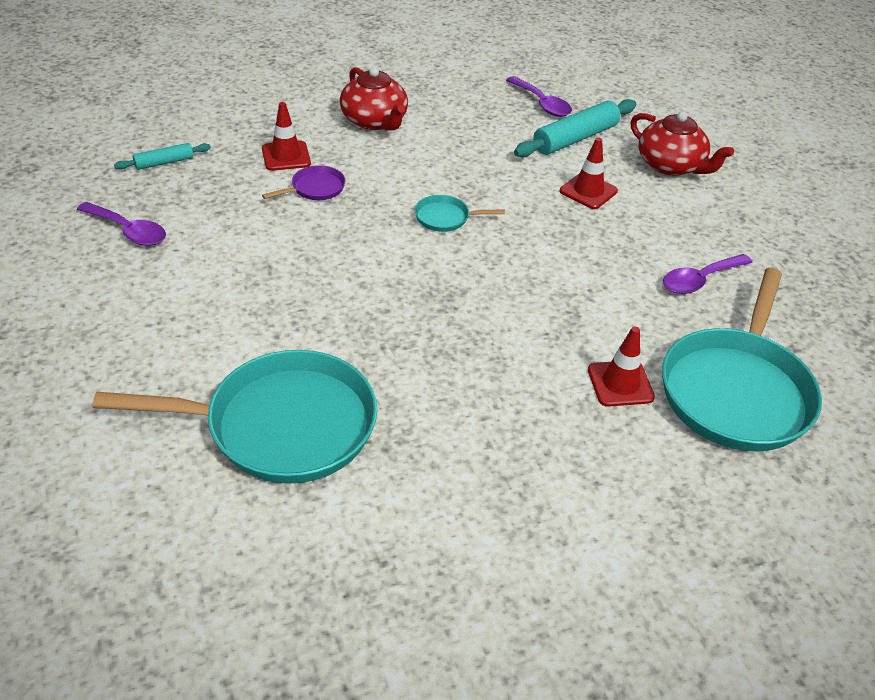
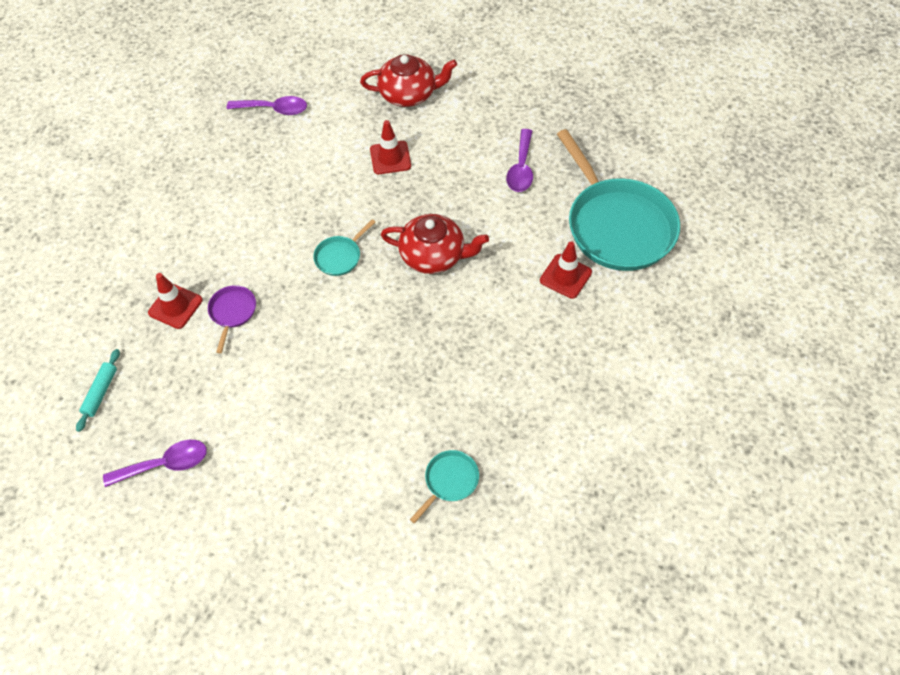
camera: 45 degrees left, 15 degrees up
(281, 426) = (449, 481): turquoise pan -> turquoise pan, size x0.42
(375, 121) = (190, 222): red teapot -> red teapot (434, 255)
(575, 138) = (331, 121): turquoise rolling pin -> none

